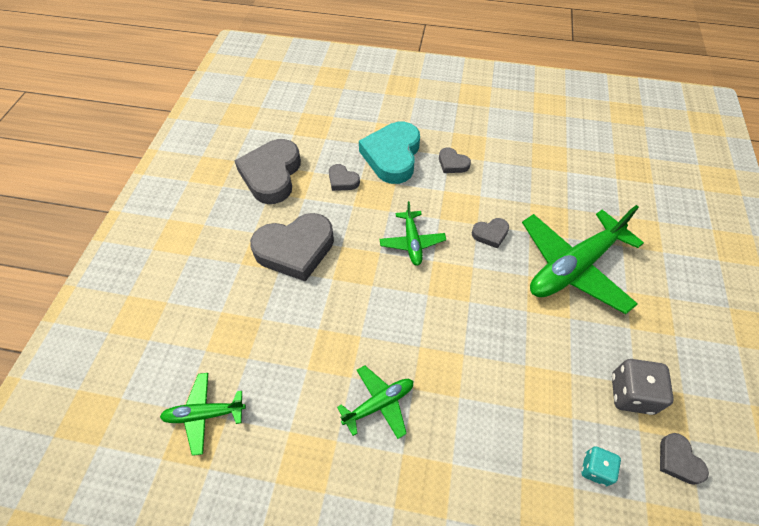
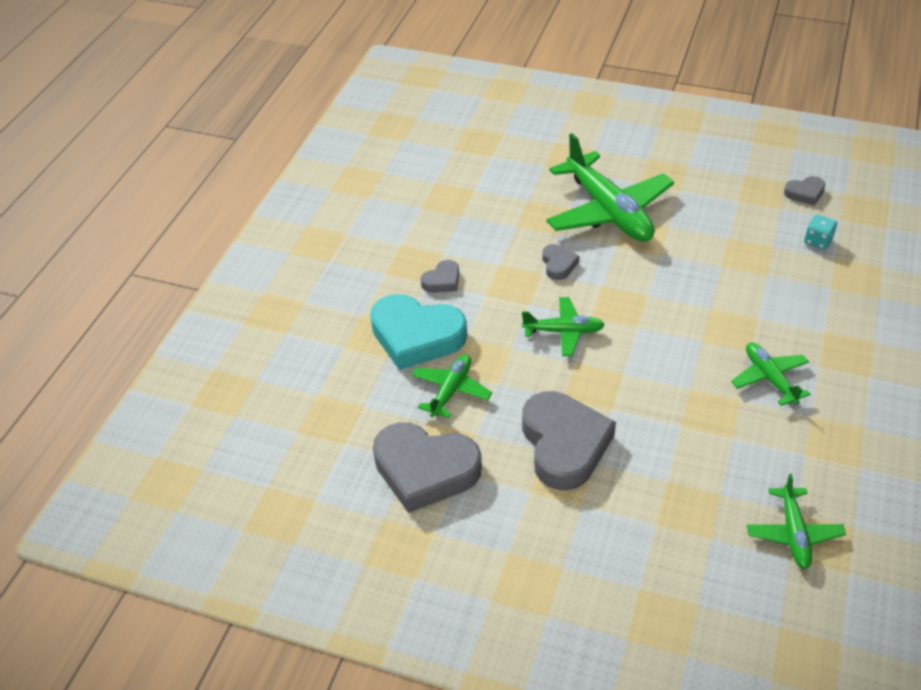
camera: 80 degrees left, 10 degrees down
(342, 180) = (451, 390): grey heart -> green plane
(631, 394) = (747, 205): grey dice -> none

